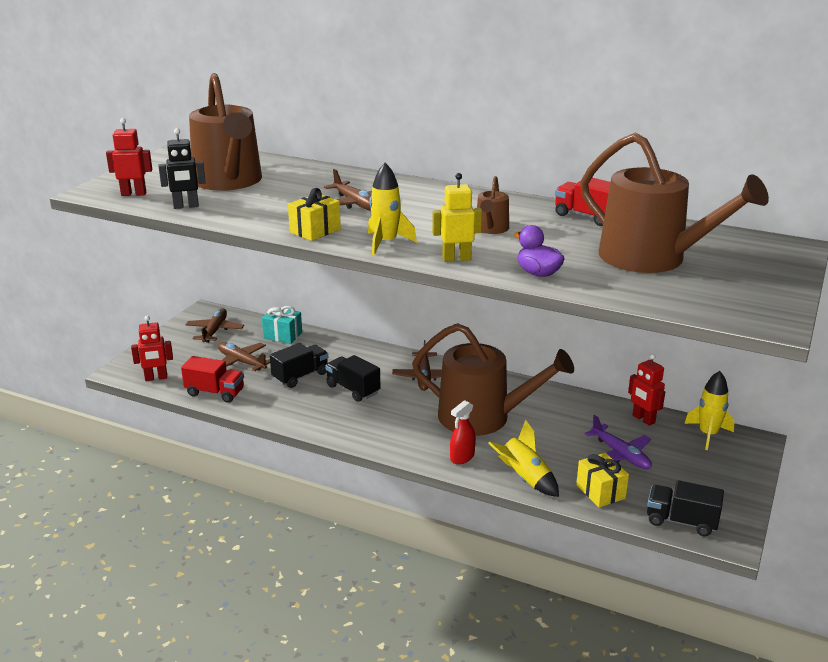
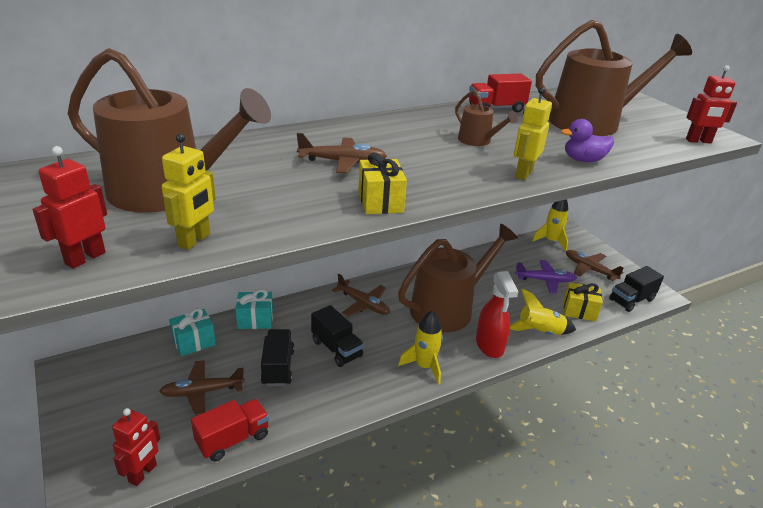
camera: 55 degrees left, 5 degrees up
(186, 206) = (194, 240): black robot -> yellow robot
(214, 331) = (117, 381): brown plane -> brown plane (590, 269)
(337, 344) = (255, 320): none -> turquoise gift
(353, 389) = (336, 349): black truck -> black truck turned 120 degrees counterclockwise
(386, 243) = (454, 185): yellow rocket -> yellow rocket (424, 366)
(462, 457) = (489, 345): red spray bottle -> red spray bottle, size x1.51
(643, 419) = (514, 251): red robot -> red robot (698, 141)

